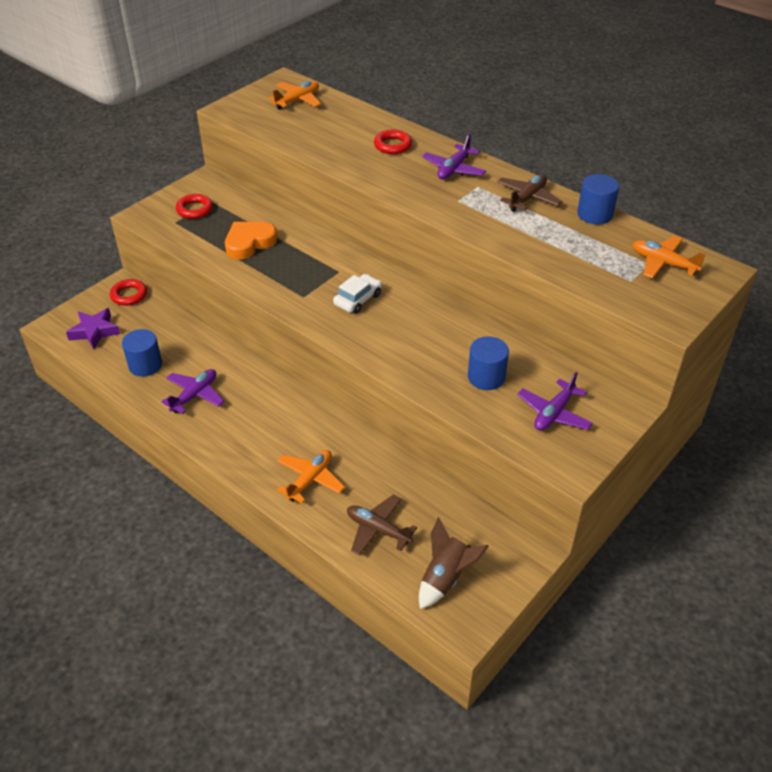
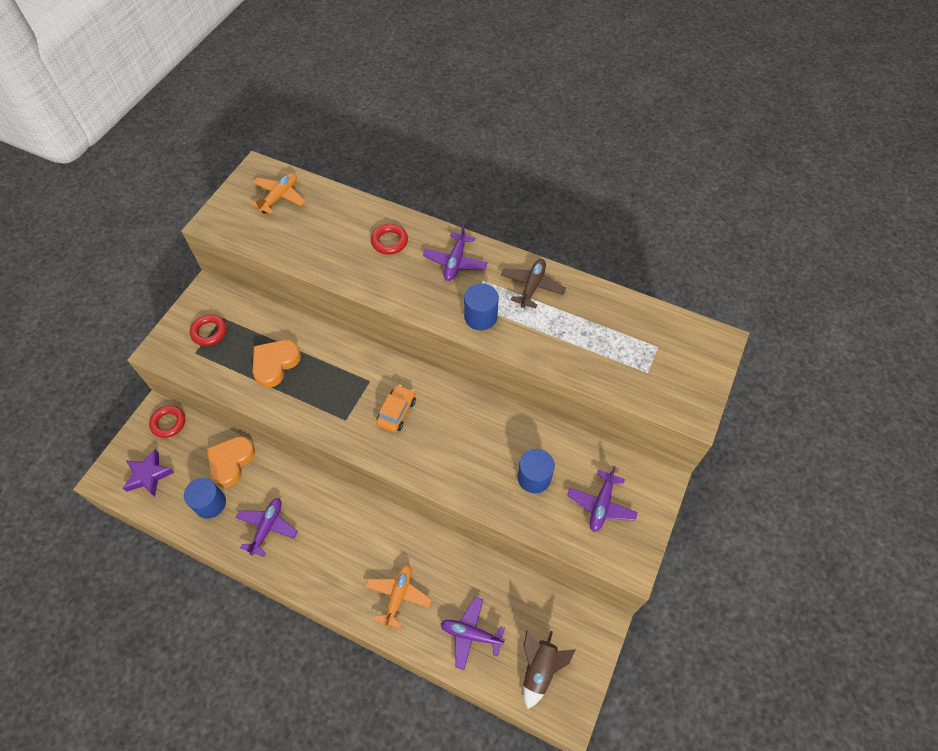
camera: 15 degrees left, 15 degrees up
(178, 336) = (231, 462): none -> orange heart
(358, 299) = (396, 412): white car -> orange car
(378, 529) = (471, 634): brown plane -> purple plane
(594, 214) = (596, 294): blue cylinder -> blue cylinder (480, 317)
(663, 263) = (669, 343): orange plane -> none

